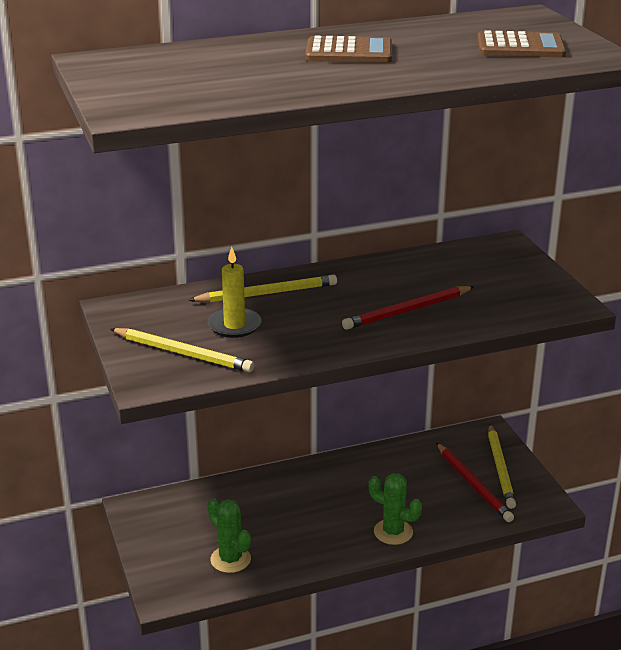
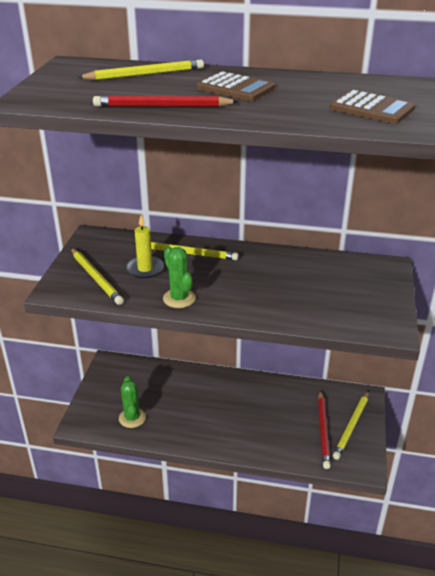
camera: 30 degrees right, 5 degrees up
(217, 56) = (144, 74): none -> yellow pencil
(393, 532) = (242, 442): green cactus -> green cactus (179, 298)
(407, 311) = (264, 295): red pencil -> red pencil (163, 106)

